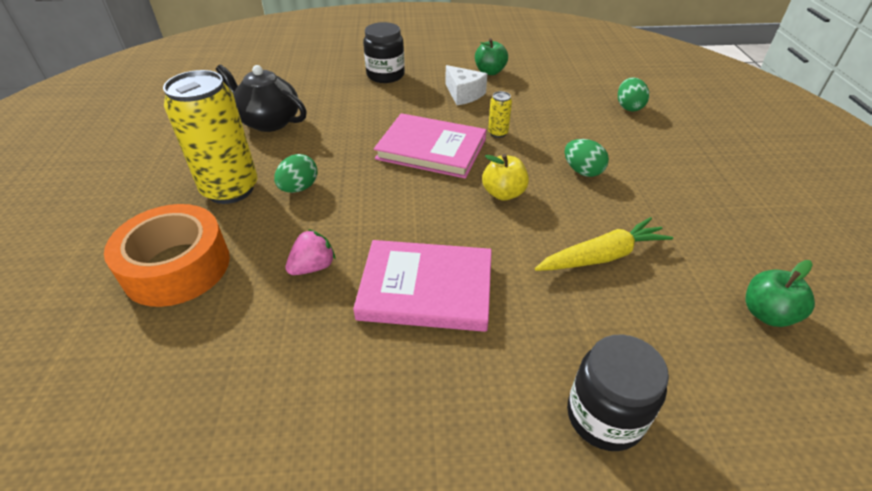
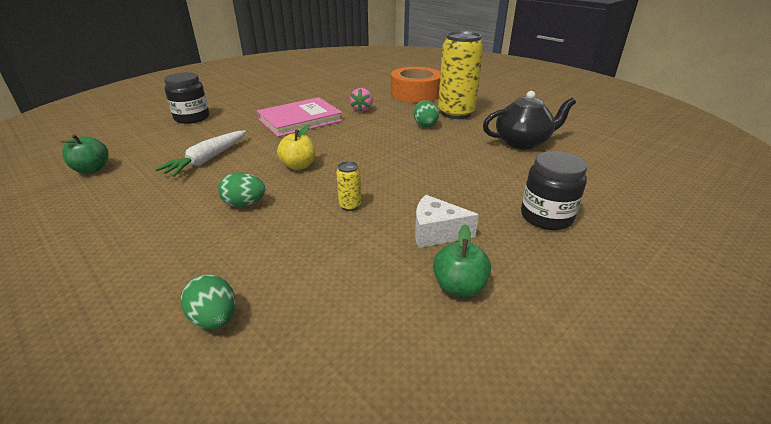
camera: 140 degrees right, 10 degrees down
(431, 149) = (385, 171): pink book -> none
(602, 256) = (207, 160): yellow carrot -> white carrot

